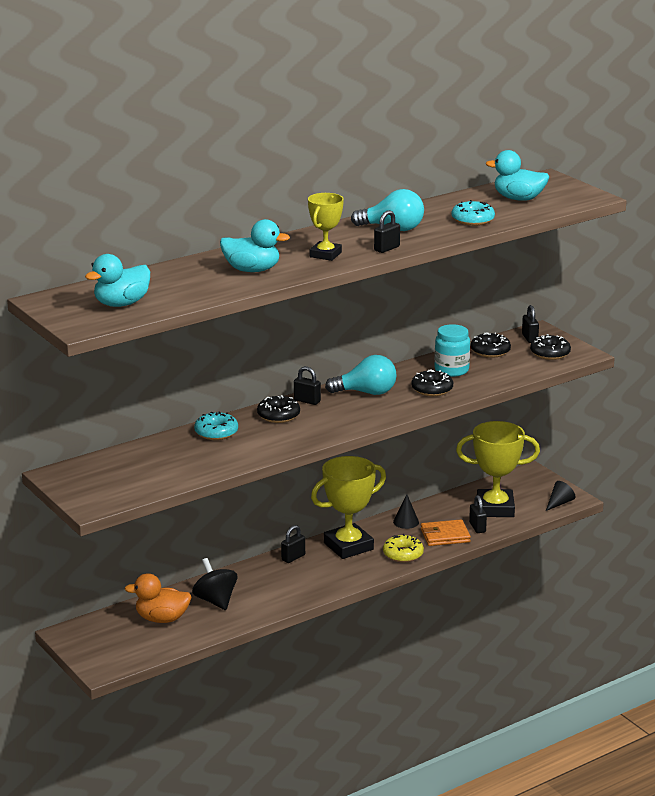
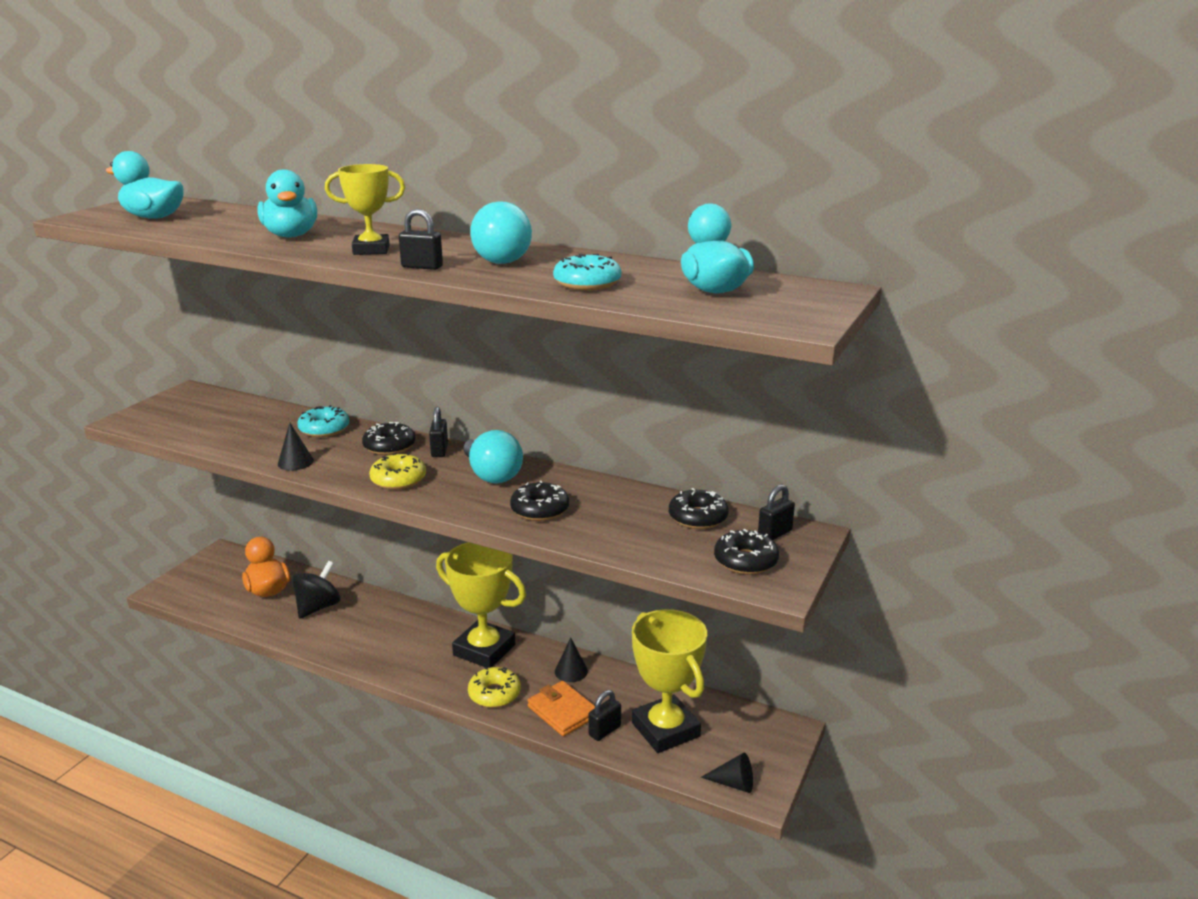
camera: 60 degrees right, 0 degrees up
(266, 450) = (295, 462): none -> black cone
(293, 557) = (434, 623): black padlock -> none
(338, 422) = (398, 479): none -> yellow donut
(451, 370) = (609, 507): turquoise jar -> none

